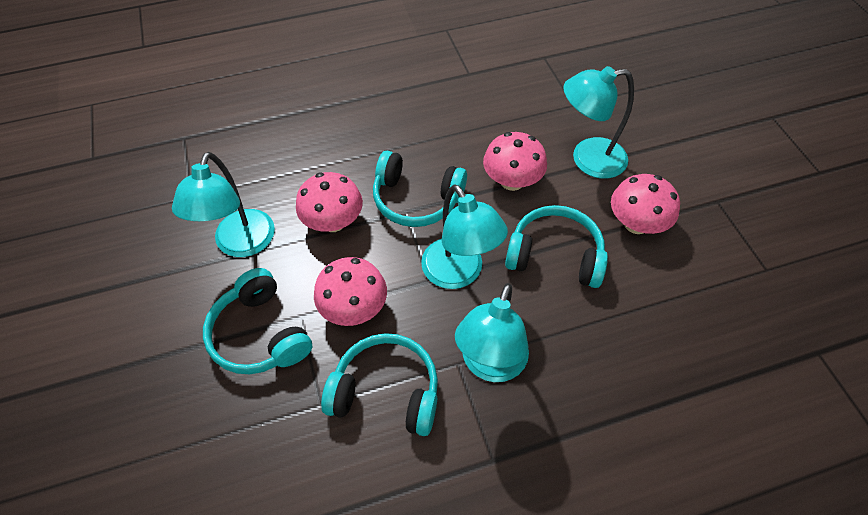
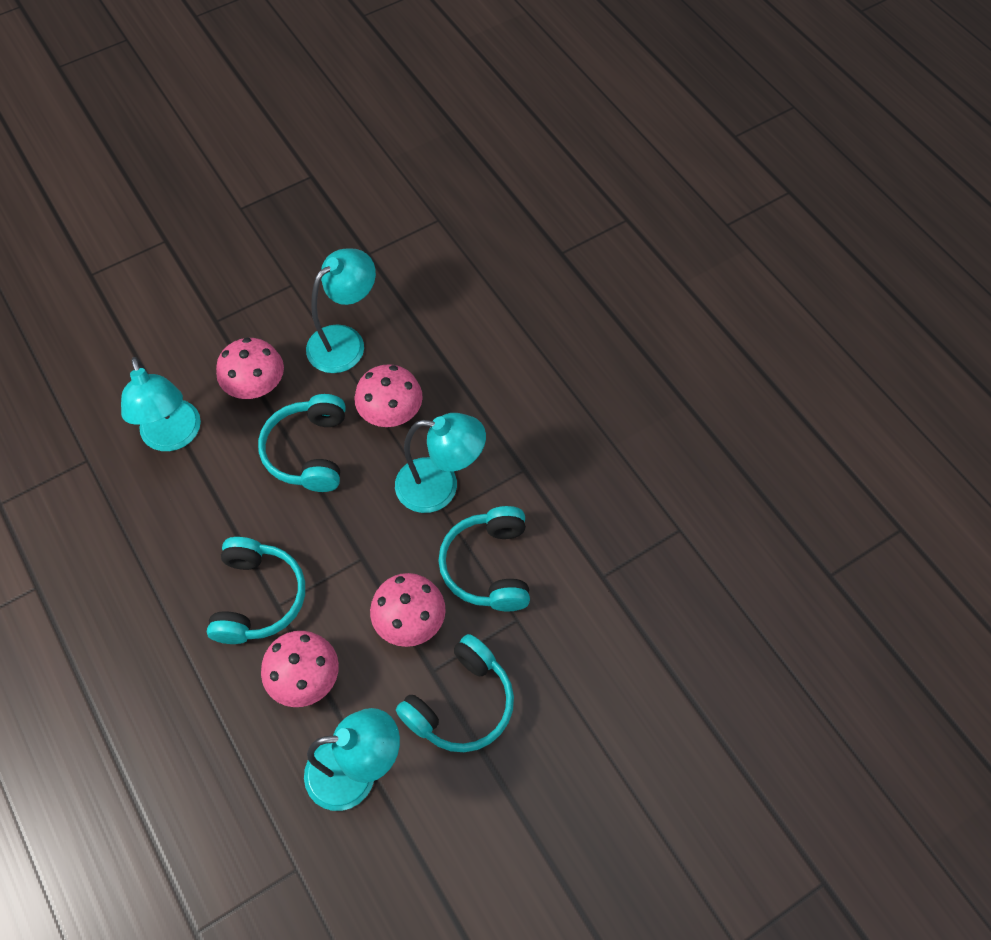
camera: 105 degrees left, 5 degrees up
(459, 273) = (348, 533): turquoise lamp -> turquoise lamp (345, 341)
(512, 181) = (216, 506): pink mushroom -> pink mushroom (391, 413)

